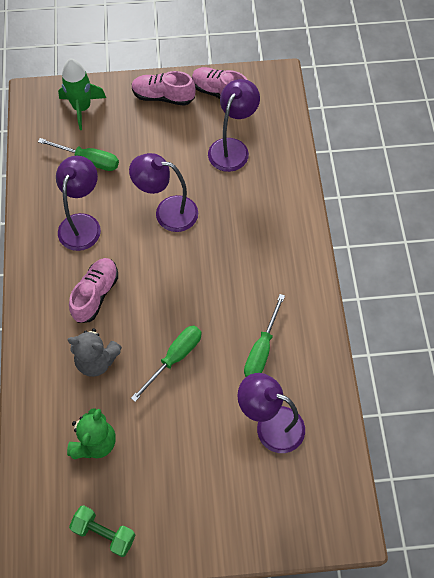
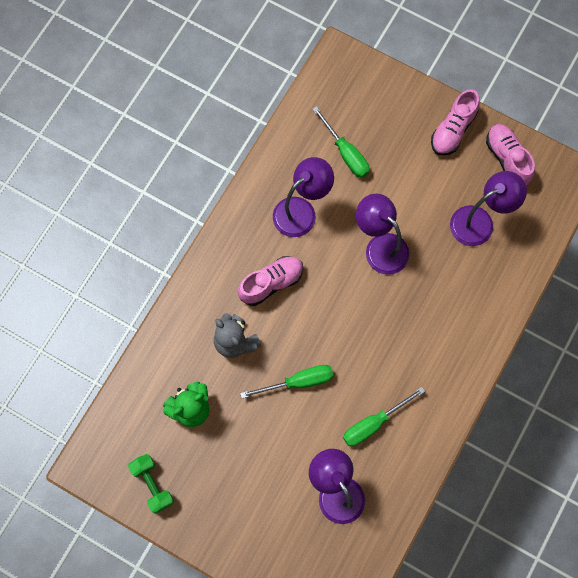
camera: 35 degrees right, 10 degrees up
(82, 108) = (373, 96): green rocket -> none
(163, 97) = (453, 130): pink shoe -> pink shoe turned 105 degrees counterclockwise

